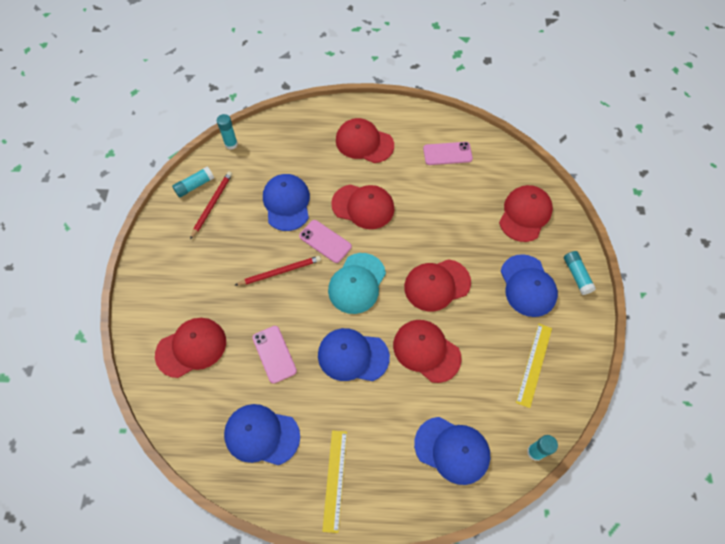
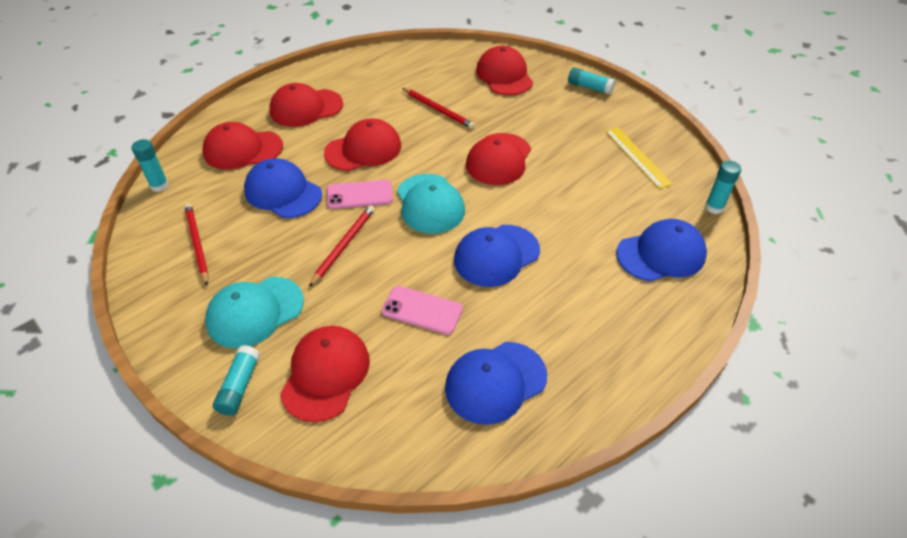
camera: 45 degrees left, 15 degrees down
(194, 186) = (155, 242): turquoise glue stick -> turquoise glue stick (239, 386)
(197, 277) = (255, 312): none -> turquoise cap
(334, 480) = (605, 356): yellow ruler -> none
(426, 351) = (551, 206): red cap -> red cap (243, 150)
(444, 210) = (438, 110): none -> red pencil
(447, 153) = (392, 75): pink phone -> none
(528, 285) = (566, 114): blue cap -> none

